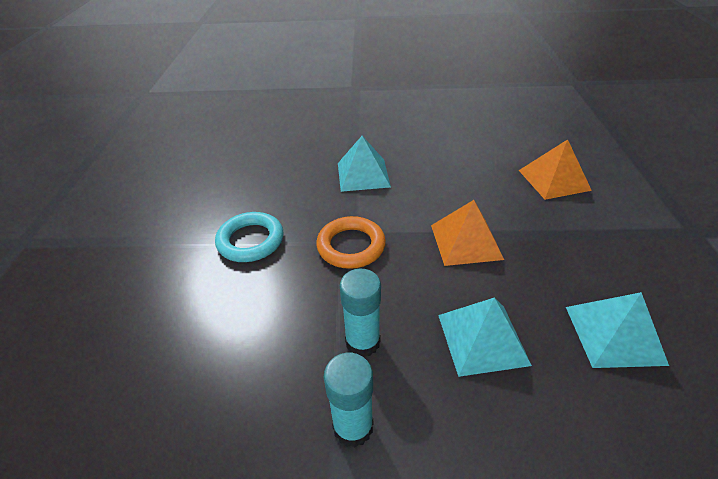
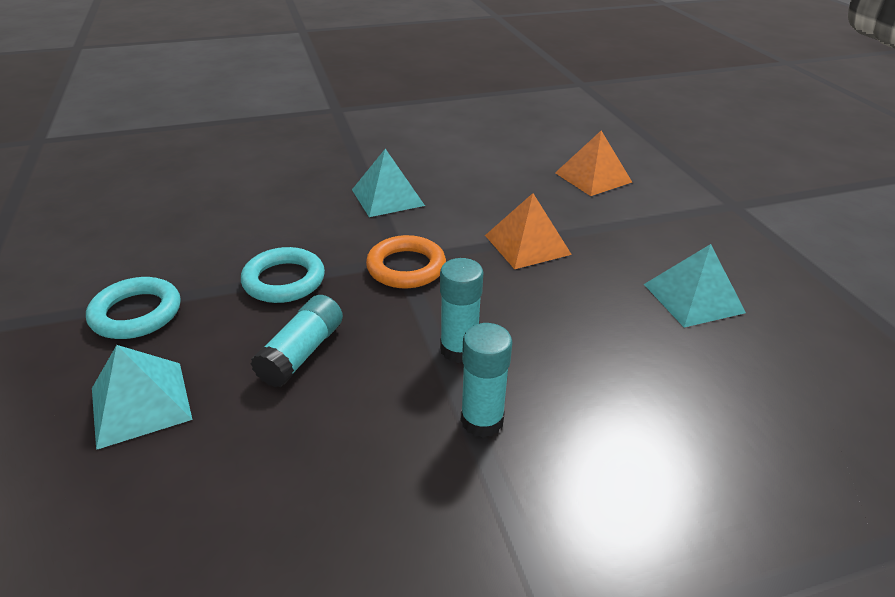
camera: 20 degrees left, 5 degrees down
(135, 250) = (136, 313): none -> turquoise ring
(234, 314) = (302, 353): none -> turquoise glue stick
(482, 339) = (577, 324): turquoise pyramid -> turquoise pyramid (141, 403)

